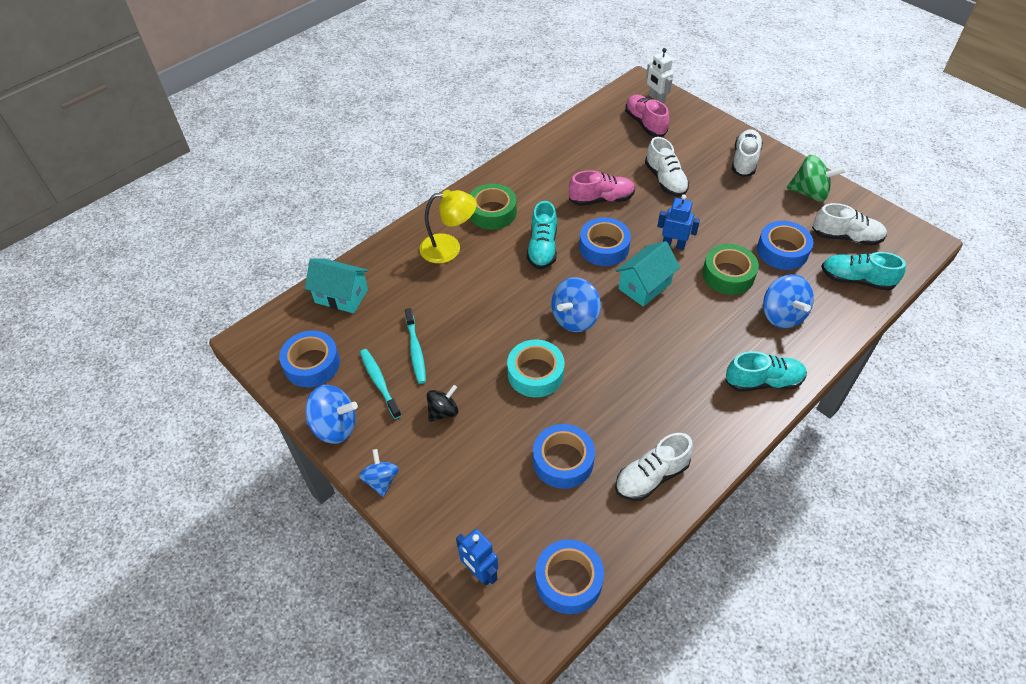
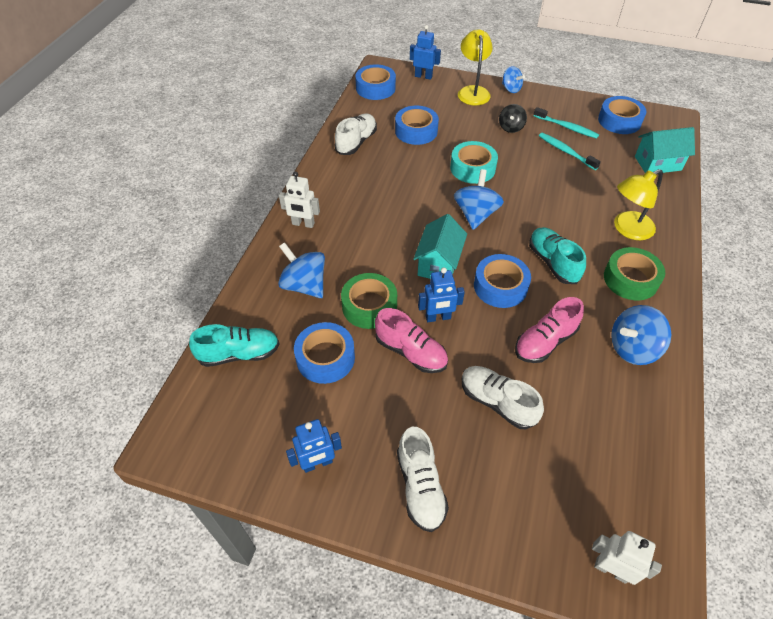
camera: 150 degrees right, 0 degrees up
(335, 427) = (564, 99): blue spinning top -> blue spinning top (632, 348)
(435, 500) = (473, 91): none -> yellow lamp
(645, 123) = (587, 498): pink shoe -> pink shoe (411, 352)
(763, 381) = (303, 224): turquoise shoe -> white robot
(809, 193) = (317, 463): green spinning top -> blue robot
(846, 237) = (259, 408): white shoe -> none

